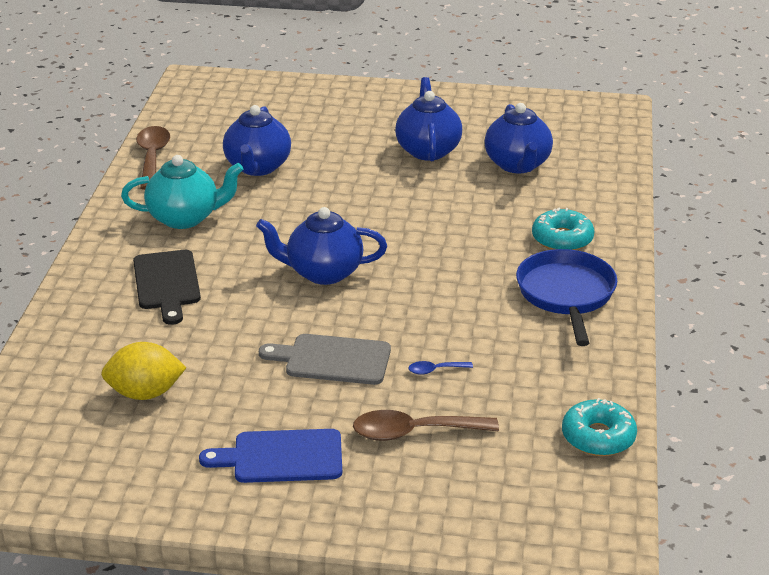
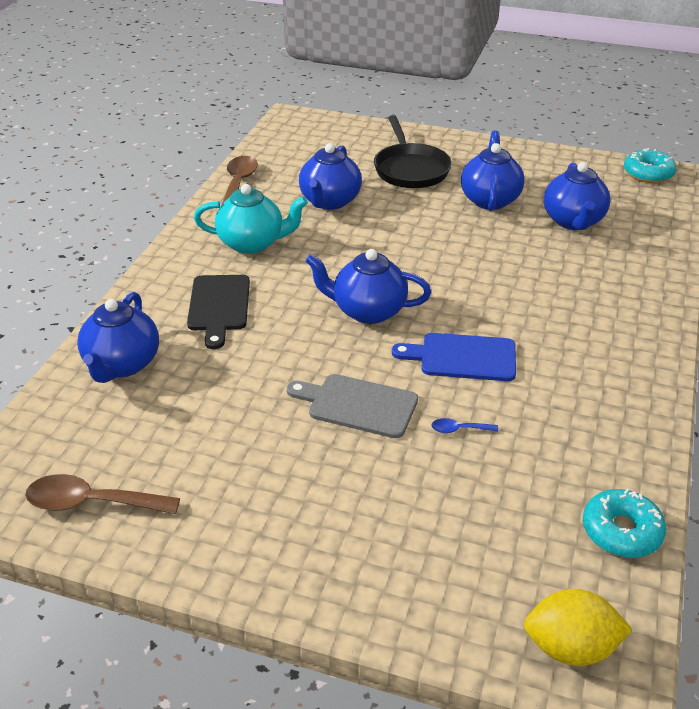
camera: 10 degrees right, 5 degrees up
(82, 349) = (122, 365): none -> blue teapot
(145, 393) = (167, 420): yellow lemon -> yellow lemon (570, 648)
(281, 457) = (283, 510): blue cutting board -> blue cutting board (462, 357)
(337, 125) = (410, 169): none -> black pan
(414, 432) = (425, 499): brown spoon -> brown spoon (92, 503)
(562, 239) = (608, 301): turquoise donut -> turquoise donut (648, 173)
(566, 295) = (605, 361): blue pan -> none

